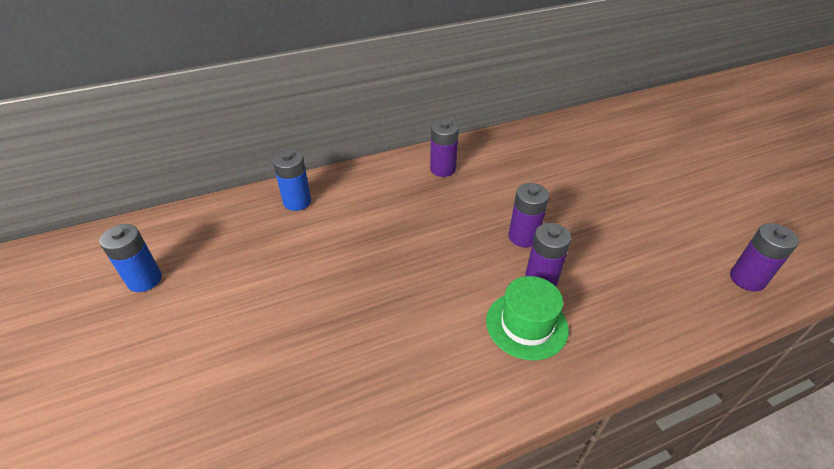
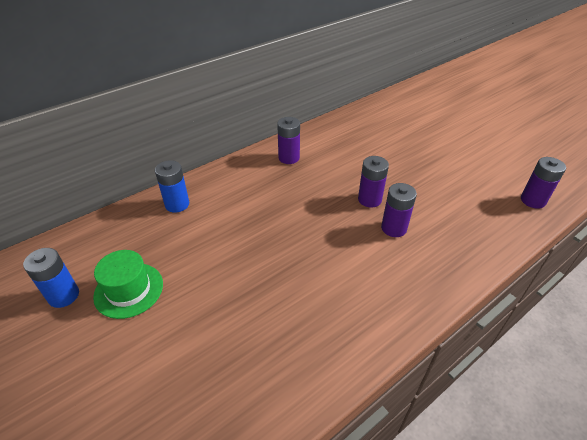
camera: 15 degrees left, 0 degrees up
(526, 325) = (395, 264): green hat -> green hat (129, 290)

